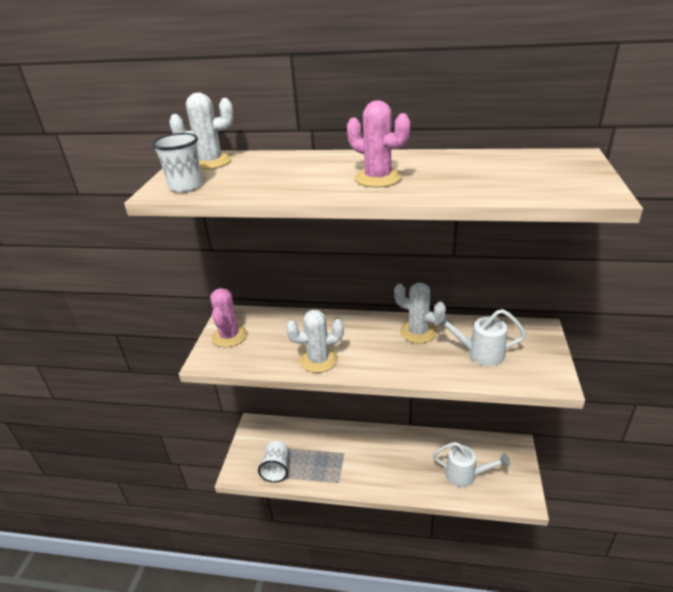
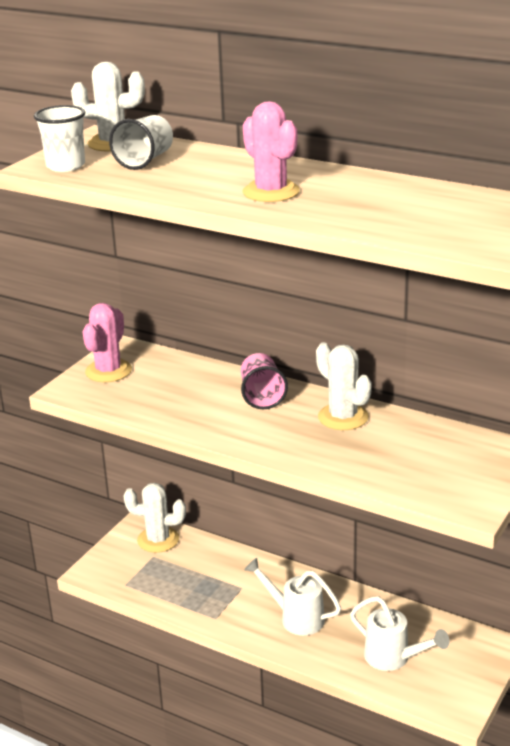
camera: 20 degrees right, 5 degrees down
(276, 468) = (143, 581): white cup -> white cup (145, 160)
(318, 360) = (196, 419): white cactus -> white cactus (158, 540)
(352, 329) = (262, 396): none -> pink cup
(479, 353) = (402, 457): white watering can -> white watering can (295, 617)

